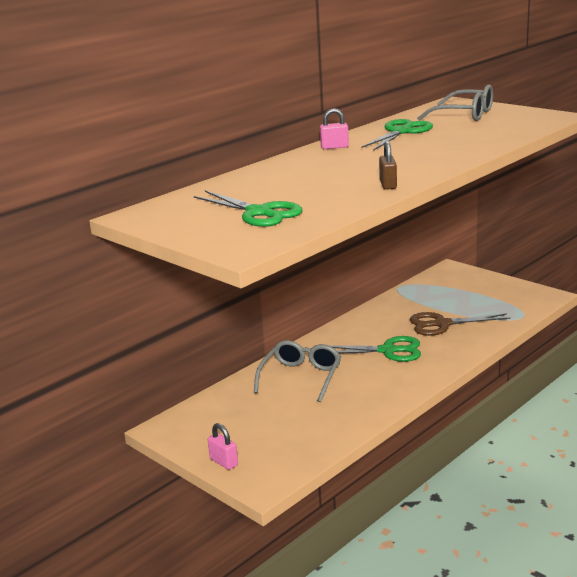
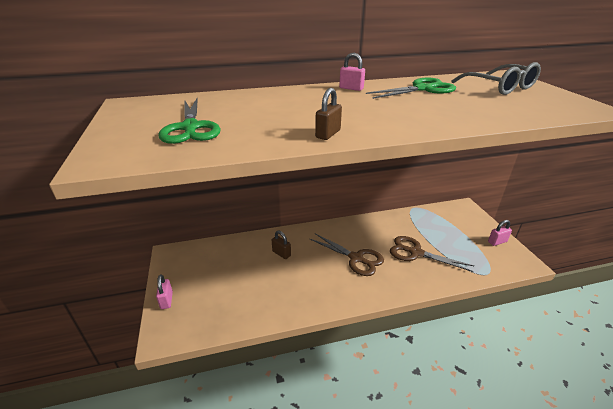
camera: 30 degrees right, 10 degrees up
(301, 377) = (281, 253): grey glasses -> brown padlock
(388, 351) = (356, 258): green scissors -> brown scissors
(509, 288) = (497, 242): none -> pink padlock

